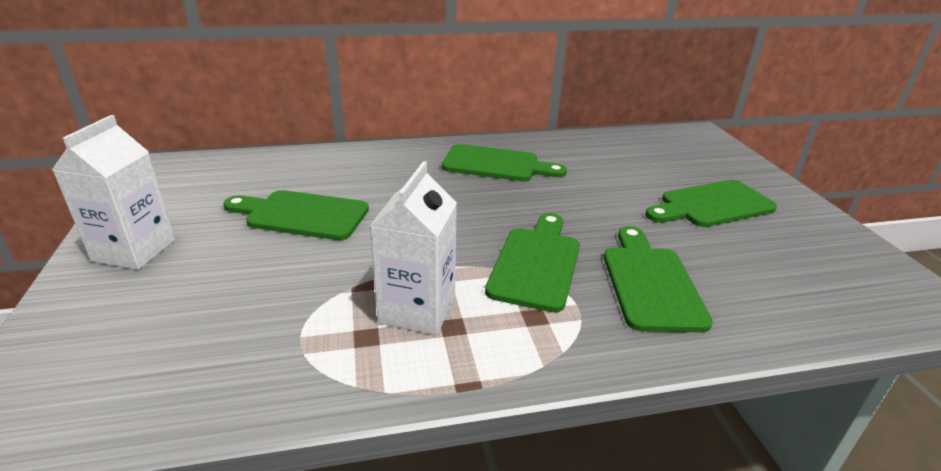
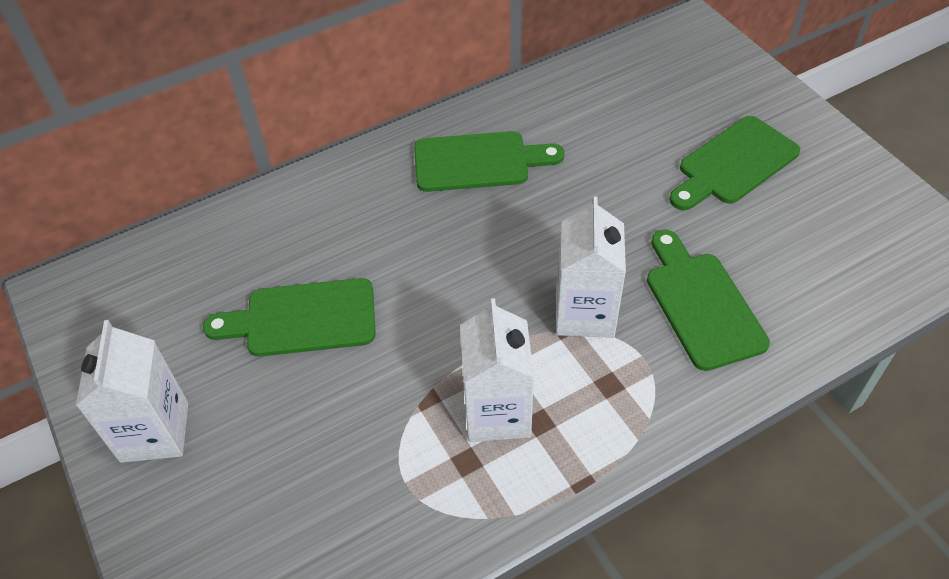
camera: 15 degrees left, 20 degrees up
(536, 263) = (585, 313): green cutting board -> white carton

